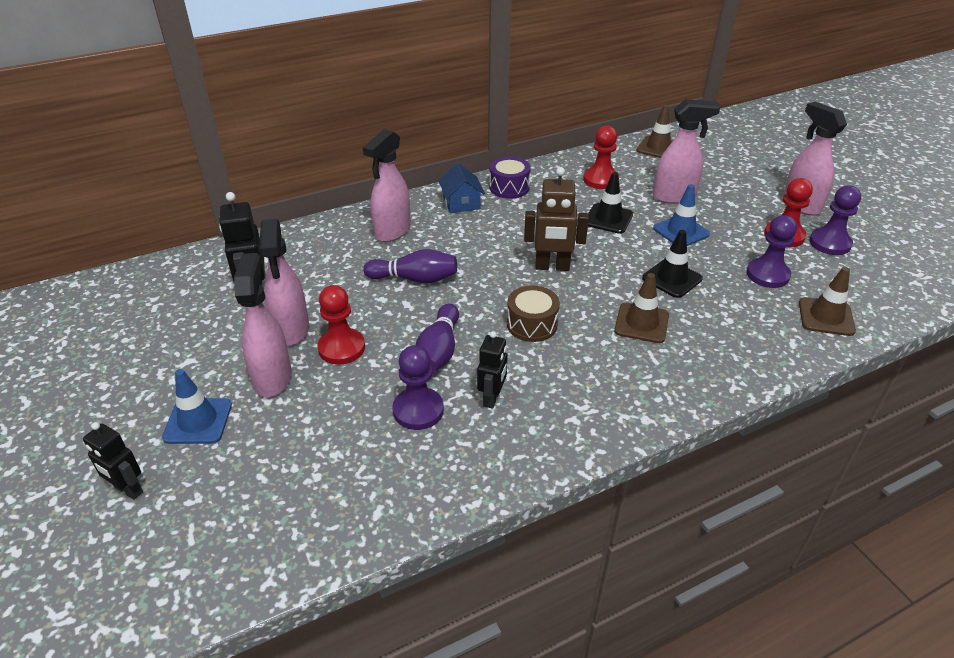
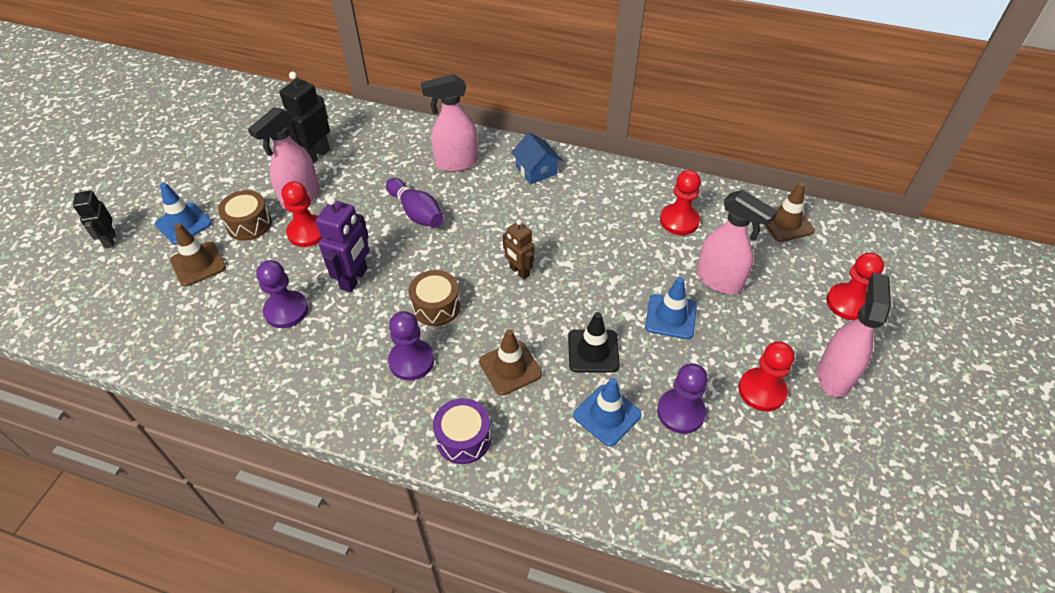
camera: 45 degrees right, 10 degrees up
(273, 378) = (249, 224): pink spray bottle -> brown drum
(439, 350) = (354, 279): purple bowling pin -> purple robot
(461, 203) = (536, 170): blue house -> blue house turned 60 degrees counterclockwise
(492, 398) = (334, 339): black robot -> none
(509, 187) = (592, 179): purple drum -> purple drum (463, 438)
(552, 267) = (519, 271): brown robot -> brown robot, size x0.66
(608, 219) = (627, 261): black traffic cone -> none
(736, 305) = (607, 415): none -> blue traffic cone
(750, 168) = (848, 303): none -> red pawn
(826, 317) = (667, 489): brown traffic cone -> brown traffic cone (198, 264)
(829, 243) = (795, 432): purple pawn -> purple pawn (411, 361)

